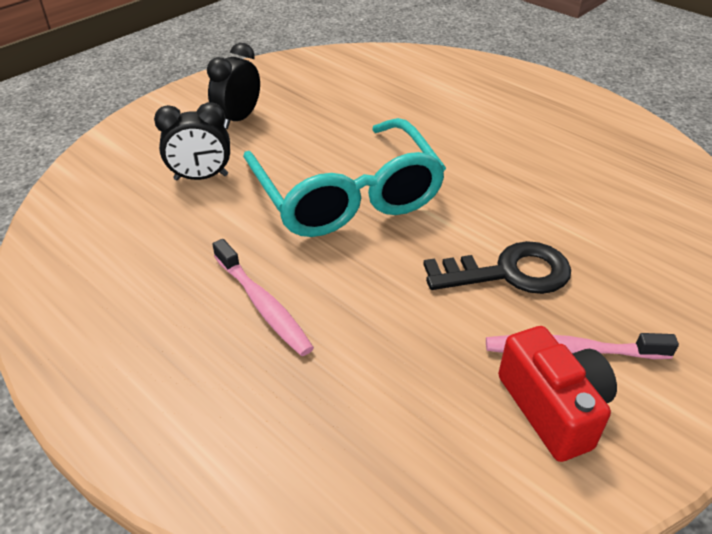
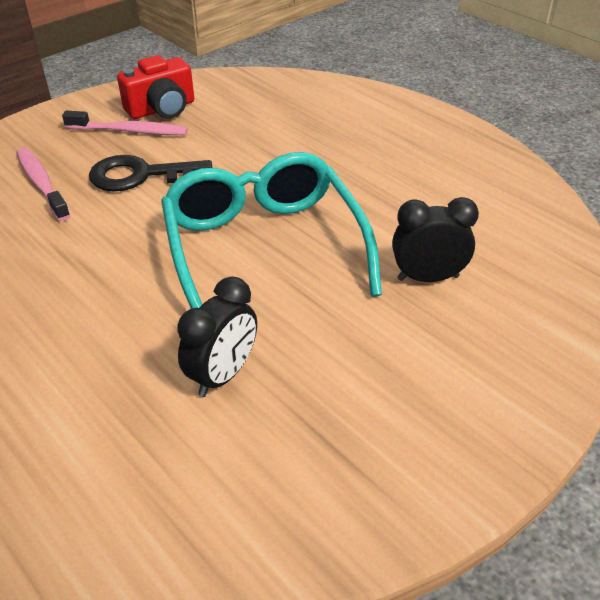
camera: 175 degrees left, 0 degrees up
(238, 119) = (403, 374): black clock -> black clock (223, 375)
(263, 305) = (343, 163): pink toothbrush -> pink toothbrush (42, 184)
(553, 408) = (162, 109): red camera -> red camera turned 105 degrees counterclockwise

